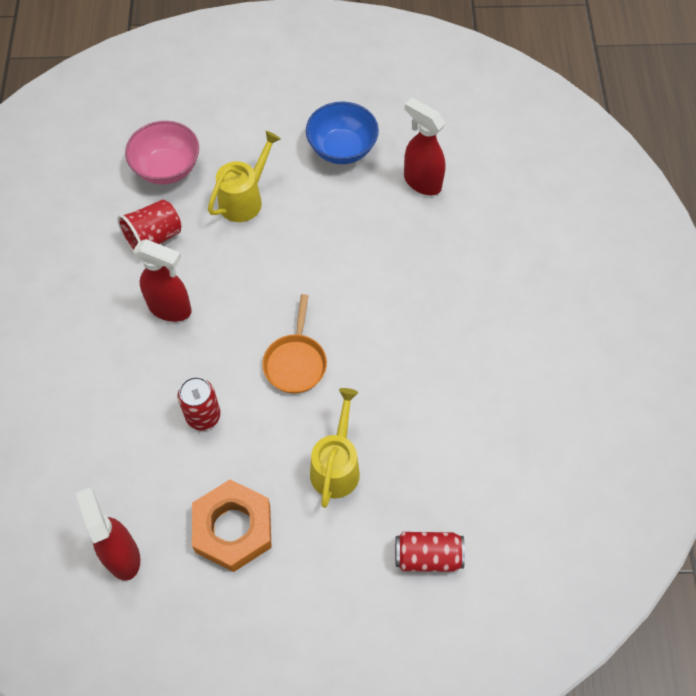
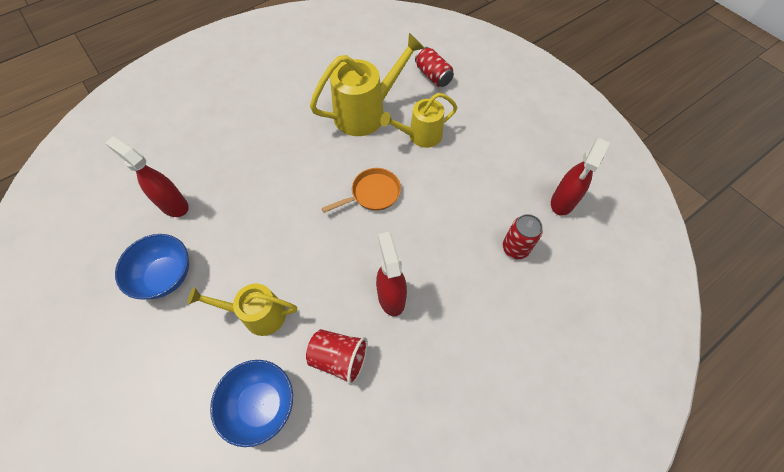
camera: 125 degrees left, 0 degrees up
(167, 168) = (261, 405): pink bowl -> blue bowl
(203, 416) = (449, 219): red can -> red can (515, 248)
(233, 528) = (497, 160): orange nut -> none
(419, 428) = (366, 112): none -> yellow watering can
(421, 182) = (173, 205): red spray bottle -> red spray bottle turned 120 degrees clockwise

